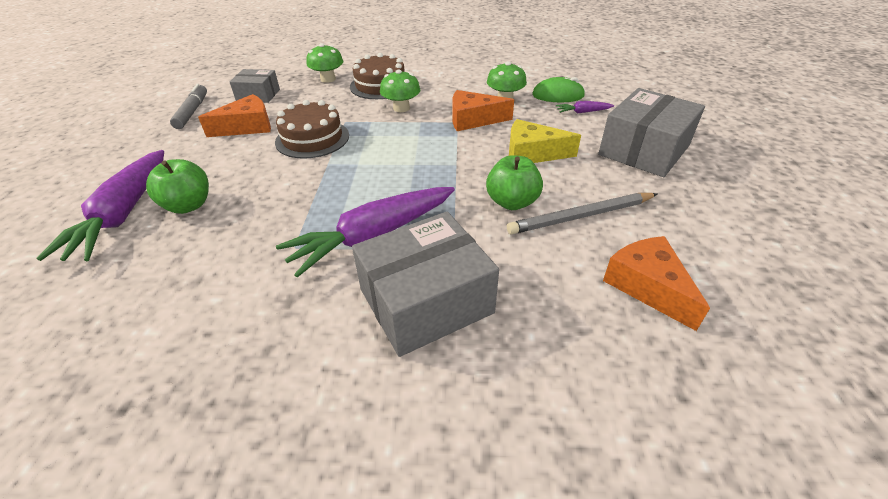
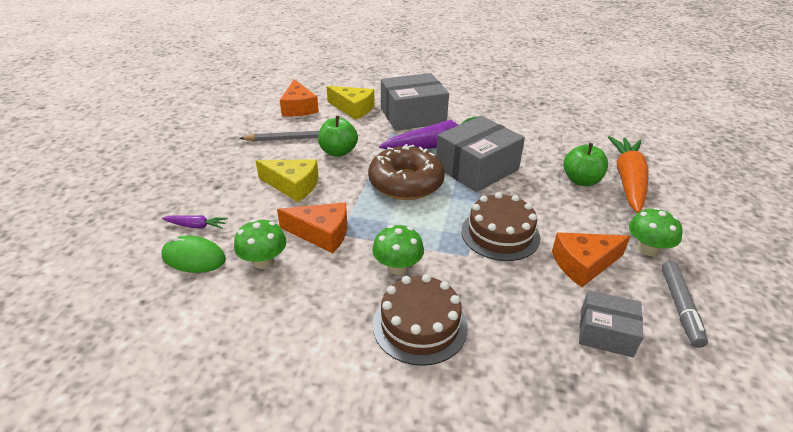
camera: 170 degrees left, 5 degrees down
(123, 214) = (628, 180): purple carrot -> orange carrot
(328, 79) = (506, 362): green mushroom -> green mushroom (647, 249)
(410, 173) = (406, 183): none -> brown donut
(546, 302) = (353, 109): none -> yellow cheese
(644, 150) = (197, 175): grey box -> grey box (477, 168)

